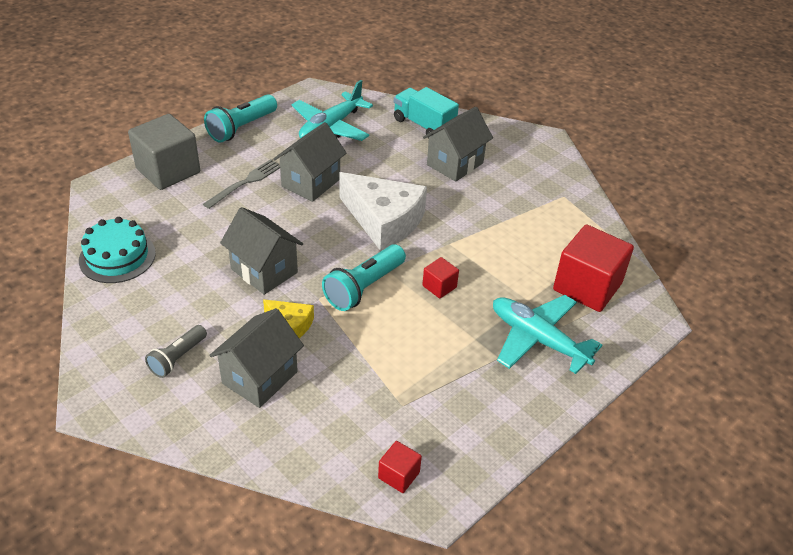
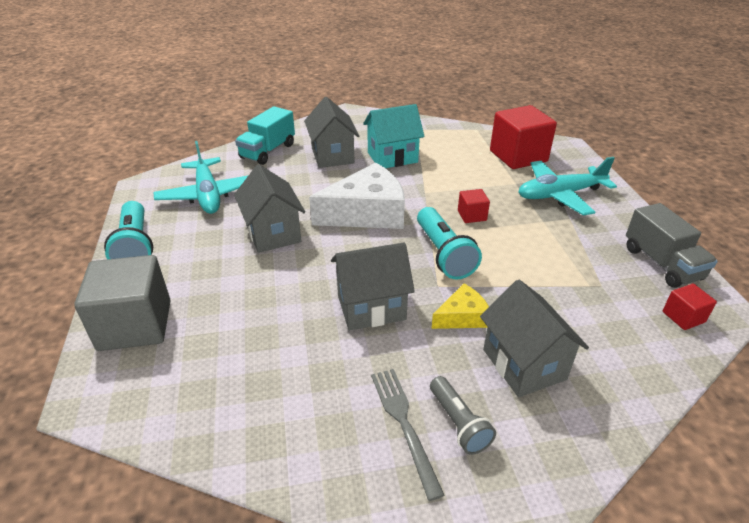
camera: 55 degrees left, 5 degrees down
(117, 257) = (241, 424): turquoise cake -> none
(245, 183) = (225, 274): grey fork -> grey fork (404, 424)
(423, 125) = (268, 151): turquoise truck -> turquoise truck turned 45 degrees counterclockwise
(477, 446) = (661, 263): none -> grey truck
(491, 201) = (392, 157): none -> turquoise house

